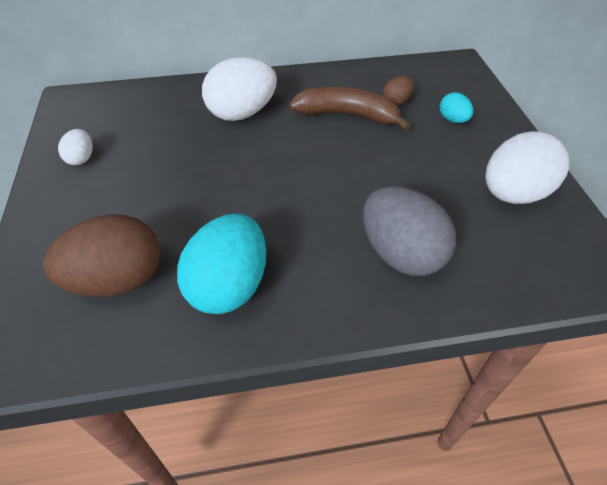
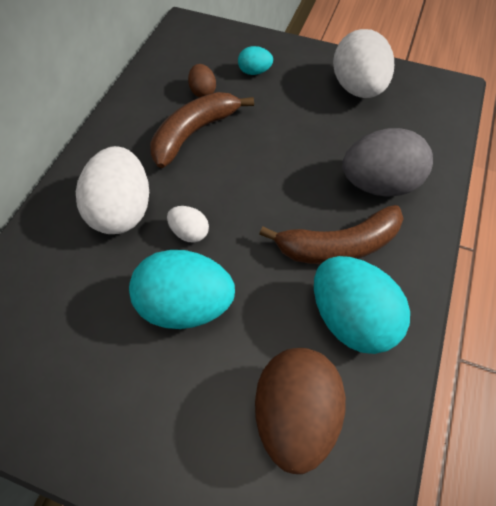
camera: 60 degrees left, 10 degrees up
(81, 158) = (75, 399): white egg -> white egg (189, 232)
(181, 178) = (186, 305): none -> turquoise egg
(302, 248) = (338, 245): none -> brown banana

